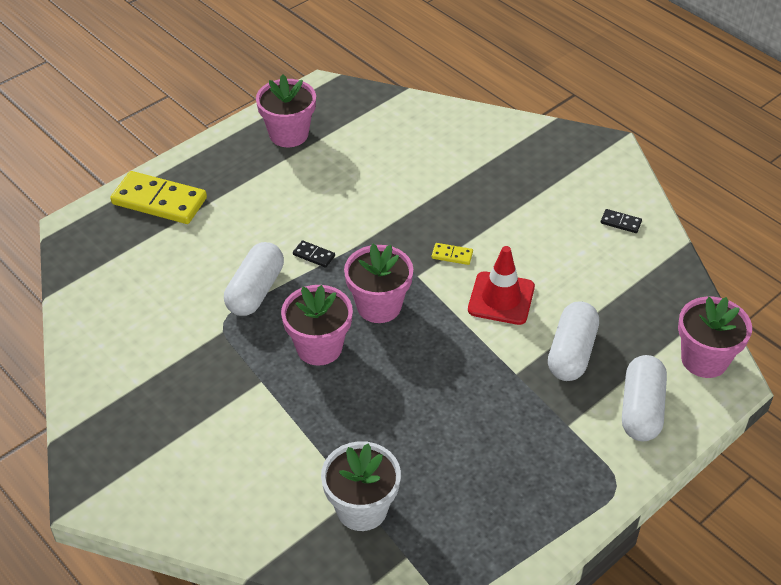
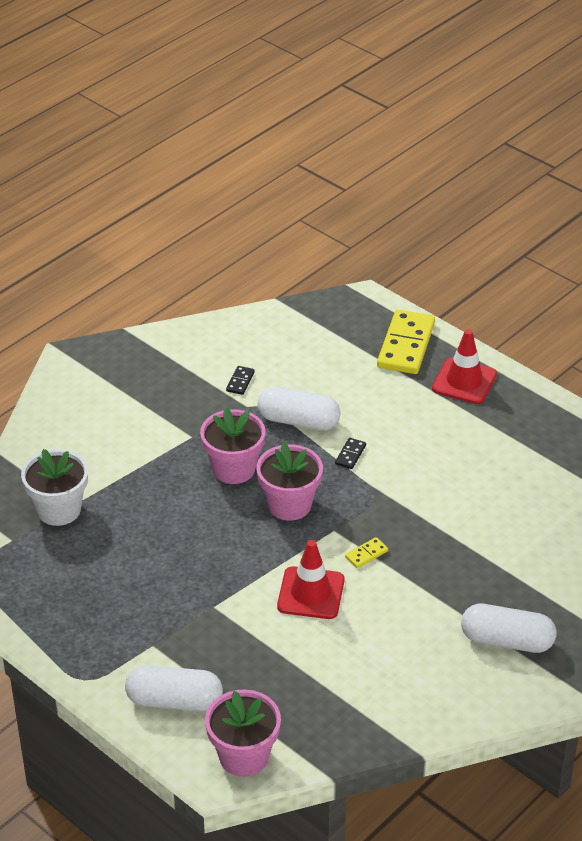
camera: 85 degrees right, 5 degrees down
(225, 166) = (464, 381): none -> red traffic cone
(289, 134) = (524, 420): pink flower pot -> none
(452, 255) = (366, 554): yellow domino -> yellow domino turned 45 degrees clockwise
(571, 353) = (243, 648): white capsule -> white capsule (507, 641)
(620, 222) = (441, 693): black domino -> black domino (240, 382)

